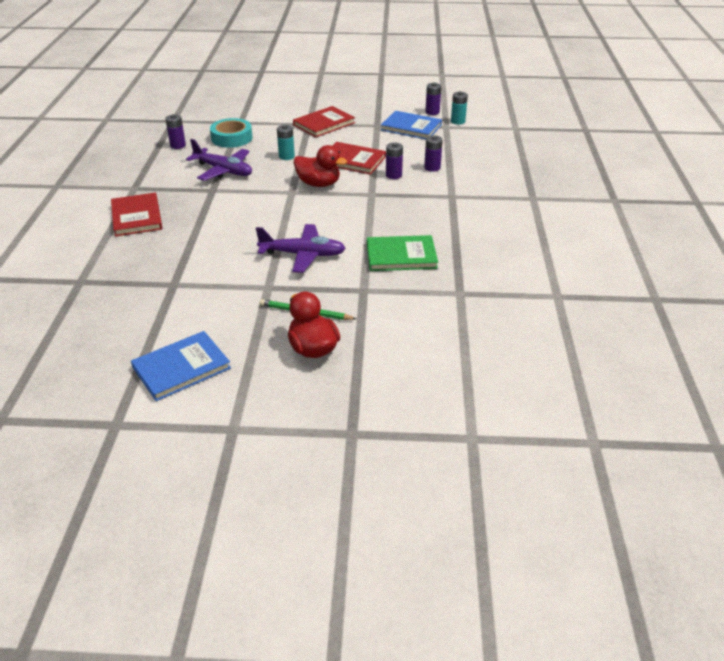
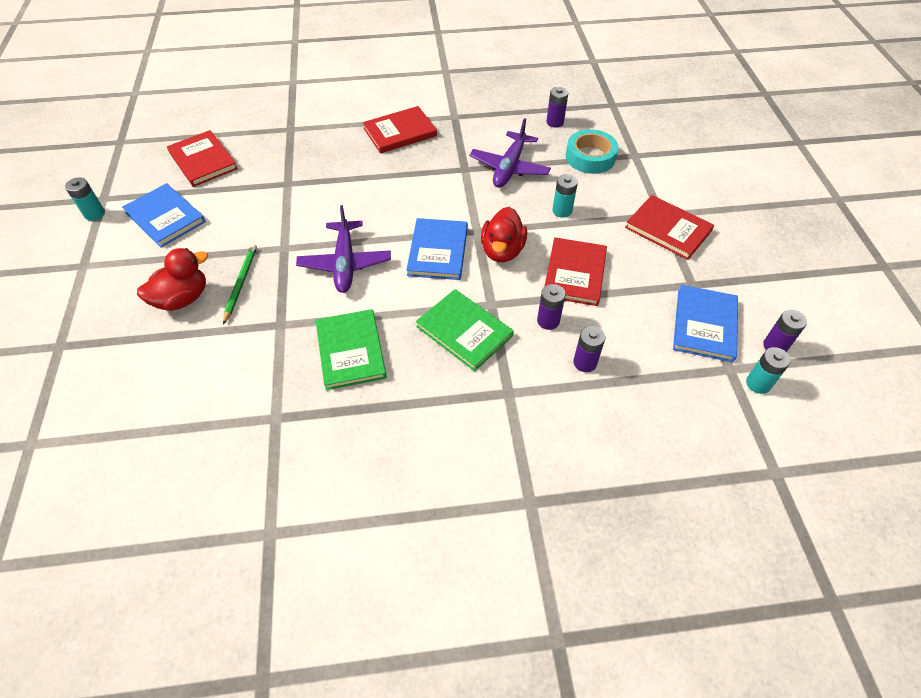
camera: 80 degrees right, 15 degrees up
(94, 343) = (203, 161): none -> red book
(143, 429) = (94, 214): none -> turquoise battery
(307, 210) = (438, 251): none -> blue book
(394, 207) = (464, 331): none -> green book

